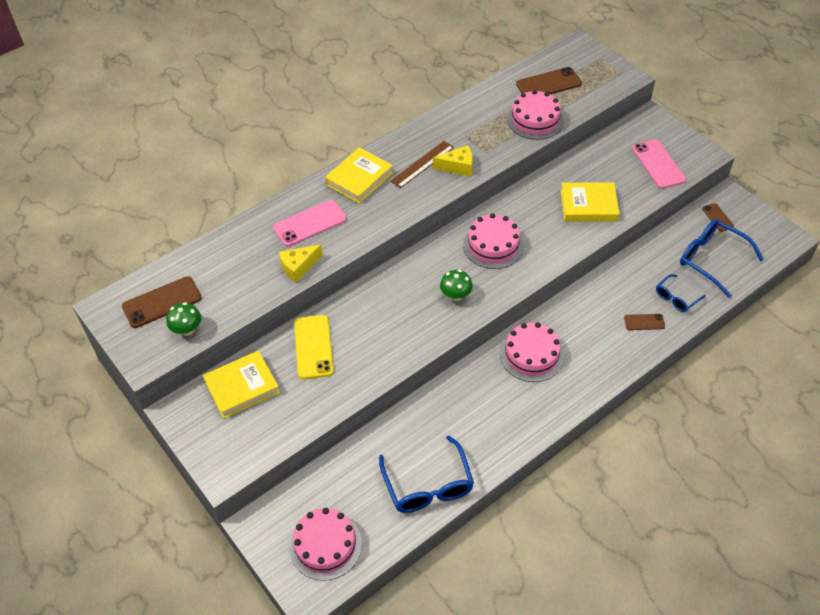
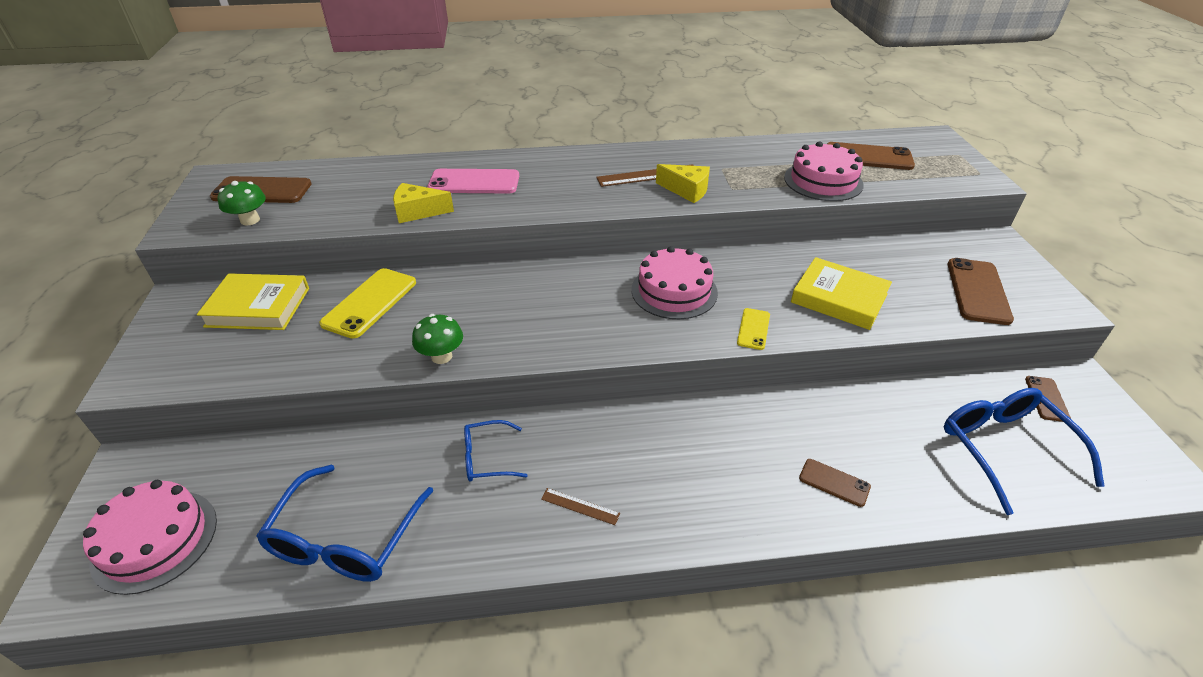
camera: 30 degrees right, 10 degrees down
(359, 179) = (567, 165): yellow book -> none
(455, 295) = (578, 322): green mushroom -> green mushroom (441, 356)
(531, 355) = (632, 445): pink cake -> none
(532, 402) = (580, 506): none -> brown ruler
(557, 251) = (753, 329): none -> yellow phone
(658, 164) = (978, 291): pink phone -> brown phone
(676, 298) = (910, 474): blue glasses -> blue glasses (487, 458)

